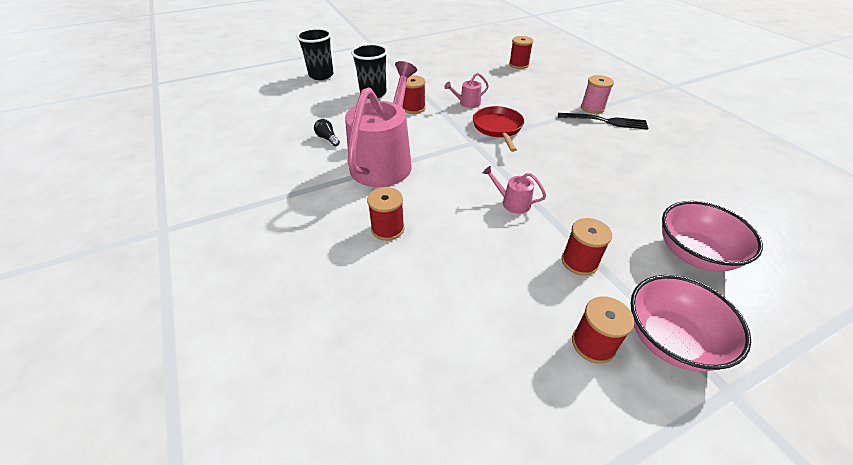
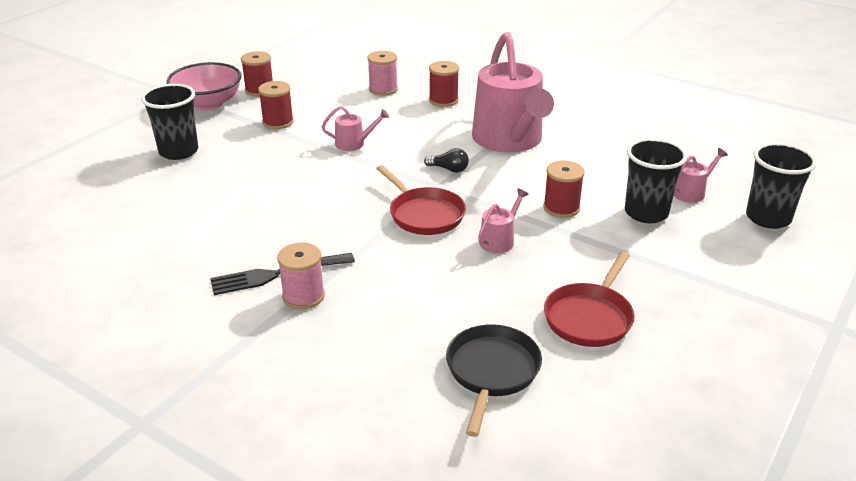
camera: 150 degrees right, 10 degrees down
(327, 138) = (599, 143): black light bulb -> black light bulb (449, 169)
(332, 95) = (691, 192): none -> pink watering can
(434, 275) = (383, 89): none -> pink spool
(460, 68) = (590, 317): none -> red pan
(518, 64) = (491, 372): red spool -> black pan
(694, 254) = (178, 151): pink bowl -> black cup

